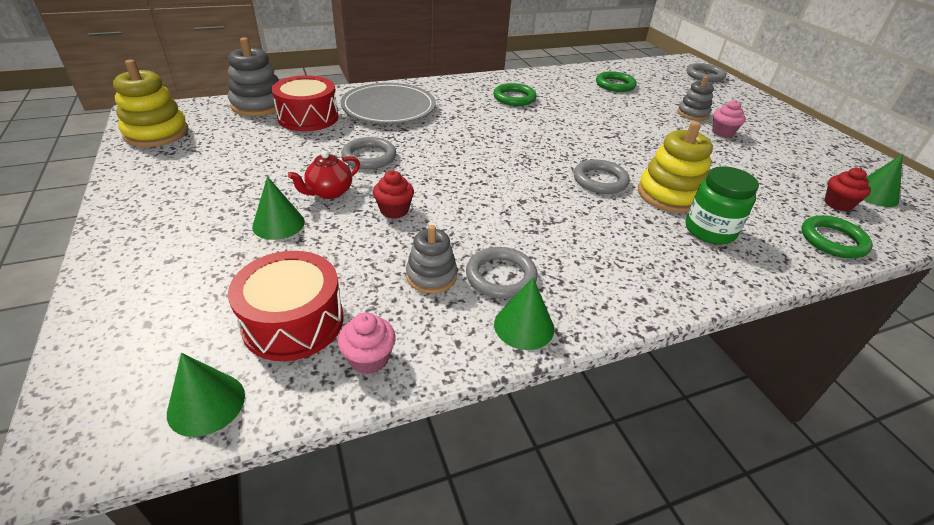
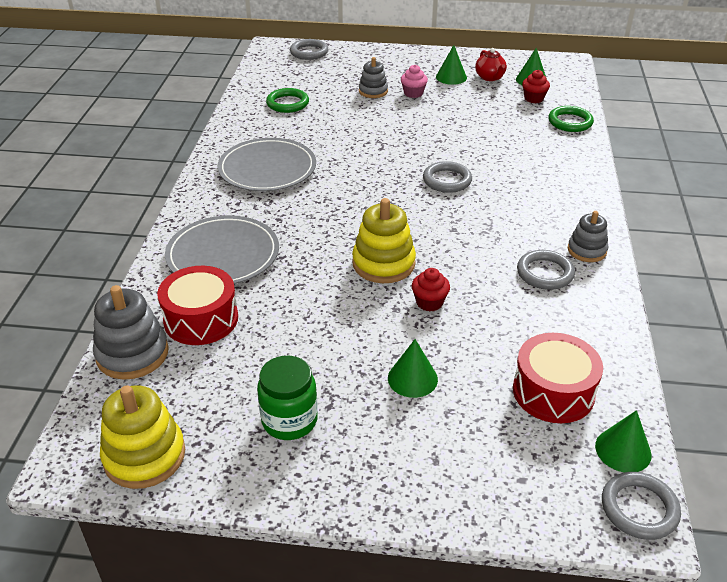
camera: 60 degrees left, 0 degrees up
(329, 192) = (375, 335): red teapot -> red teapot (490, 77)
(369, 157) = (324, 294): grey ring -> grey ring (639, 508)
(369, 359) = (606, 360): pink cupcake -> none
(431, 276) = (529, 306): grey stacking toy -> grey stacking toy (587, 250)
(514, 98) = (267, 169): green ring -> grey plate
(524, 326) = (600, 280): green cone -> green cone (451, 77)
(669, 195) = (485, 158): yellow stacking toy -> yellow stacking toy (383, 263)
(709, 231) = (537, 162): green jar -> green jar (289, 420)

